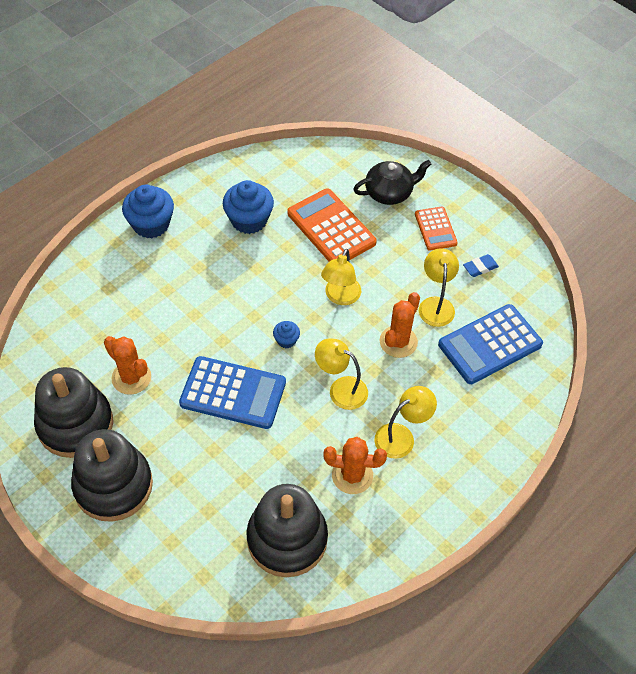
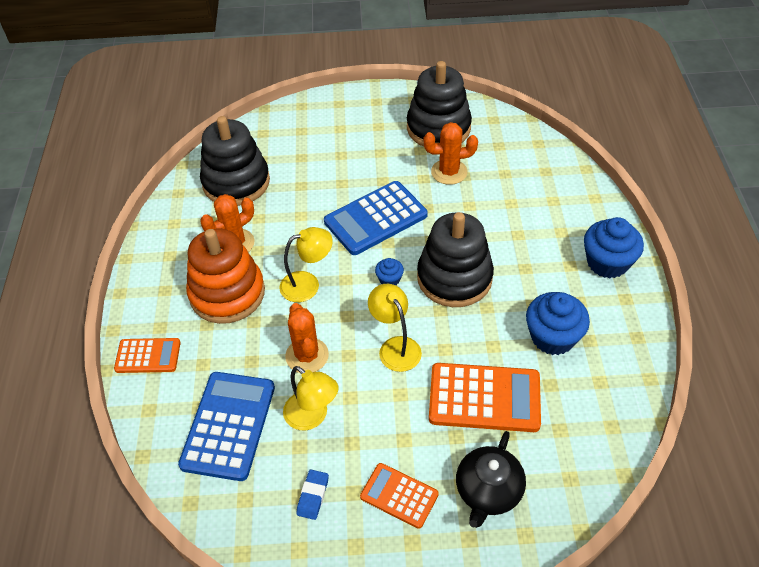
camera: 135 degrees right, 5 degrees down
(113, 485) = (371, 124): black stacking toy -> black stacking toy (454, 278)
(401, 436) = (227, 293): yellow lamp -> orange stacking toy
(500, 440) = (148, 356): none -> orange calculator

